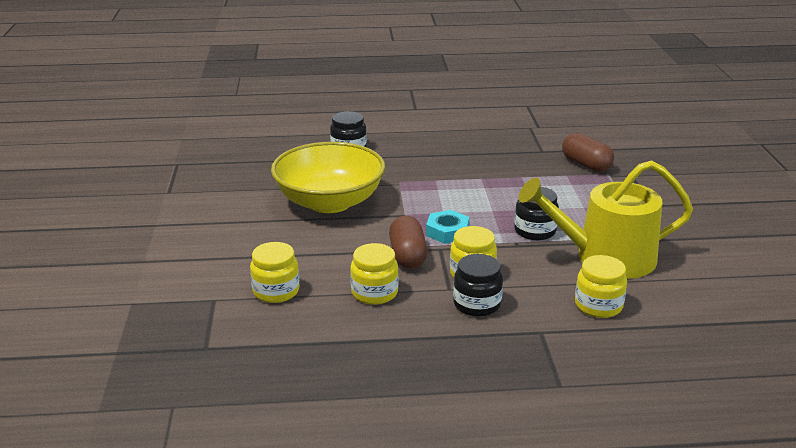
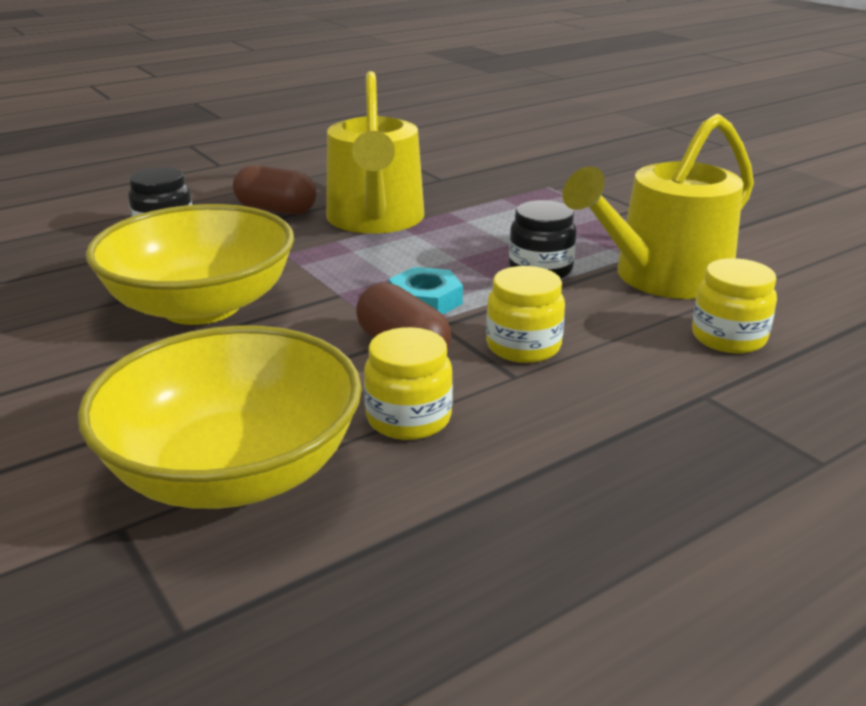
camera: 30 degrees left, 0 degrees up
(276, 291) = (234, 471): yellow jar -> yellow bowl
(471, 171) = (375, 220): none -> yellow watering can
(477, 304) = (577, 386): black jar -> none
(586, 165) = (511, 183): brown capsule -> brown capsule (276, 210)

